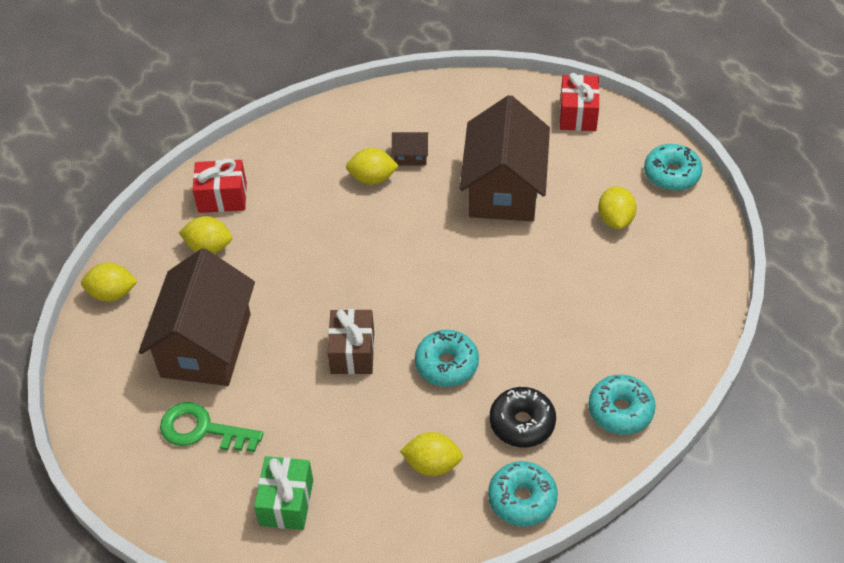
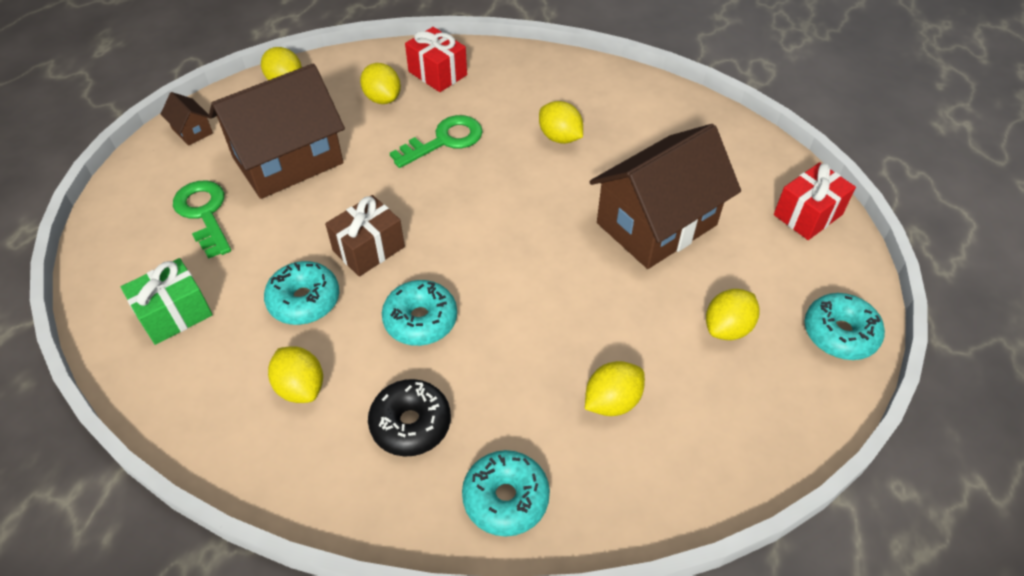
camera: 45 degrees right, 0 degrees up
(298, 241) = (444, 140): none -> green key
(410, 156) = (612, 143): brown house -> brown house (192, 131)
(522, 499) = (322, 487): turquoise donut -> turquoise donut (304, 300)
(608, 312) = (612, 401): none -> yellow lemon

